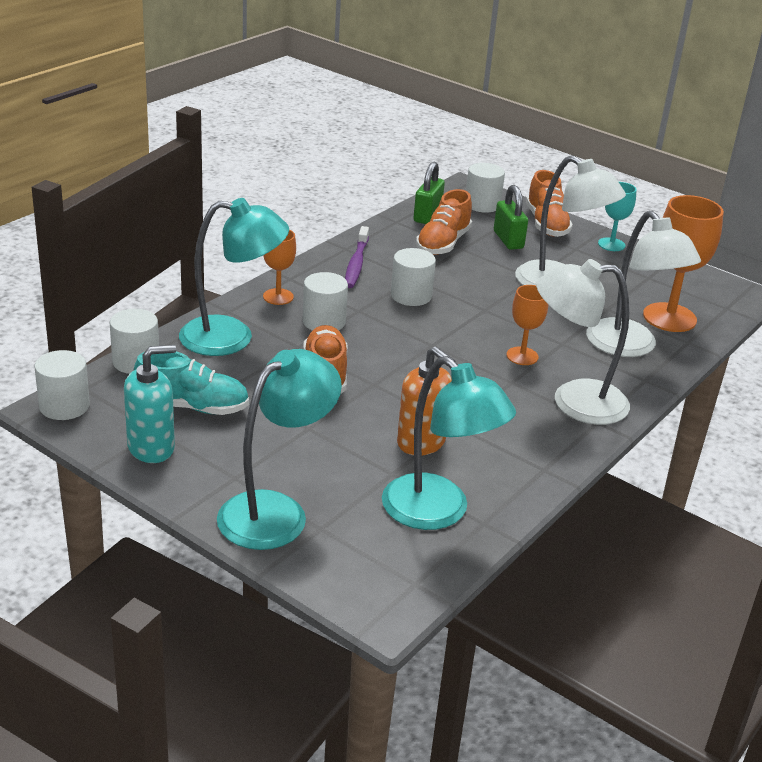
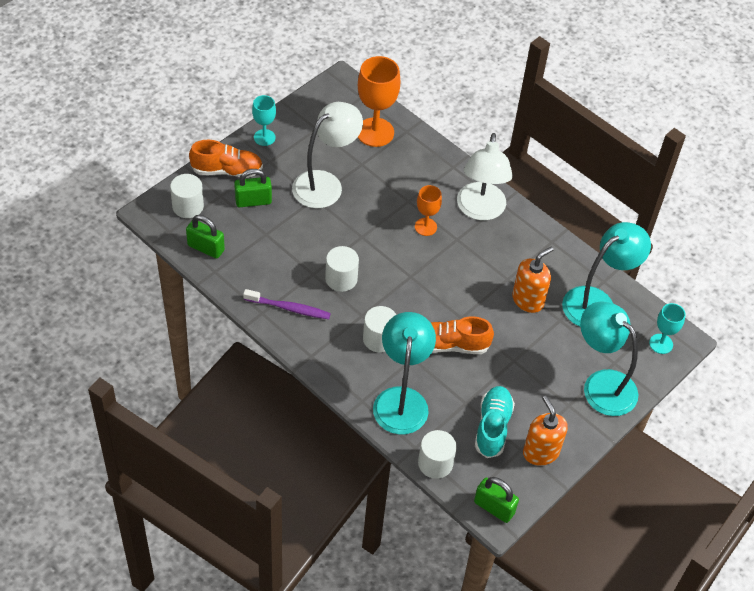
camera: 85 degrees left, 20 degrees up
(64, 406) = (494, 507): white cylinder -> green padlock
(151, 448) = (540, 452): turquoise soap dispenser -> orange soap dispenser
(278, 297) = (341, 366): orange goblet -> none
(369, 584) = (661, 344): none -> turquoise goblet
(443, 243) = (257, 245): orange shoe -> none
(629, 347) = (413, 164): white lamp -> none

